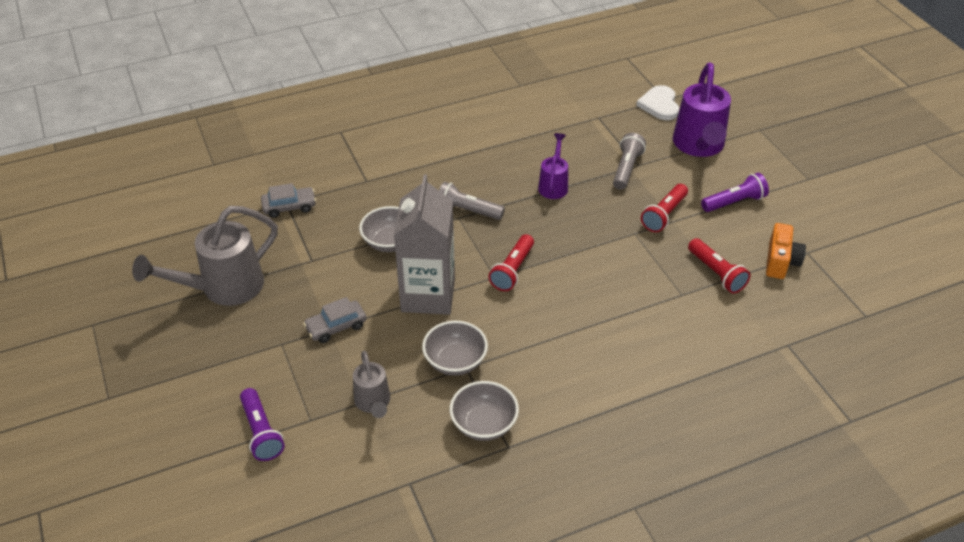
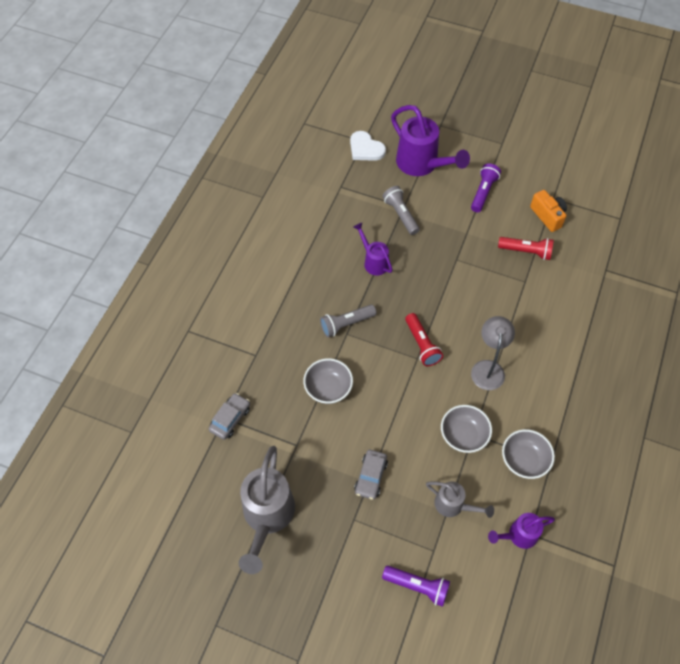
camera: 45 degrees left, 15 degrees up
(397, 474) = (518, 535): none -> purple watering can
(428, 295) = (396, 405): grey carton -> none
(550, 331) = (488, 368): none -> grey lamp
(664, 215) = (457, 233): red flashlight -> none

